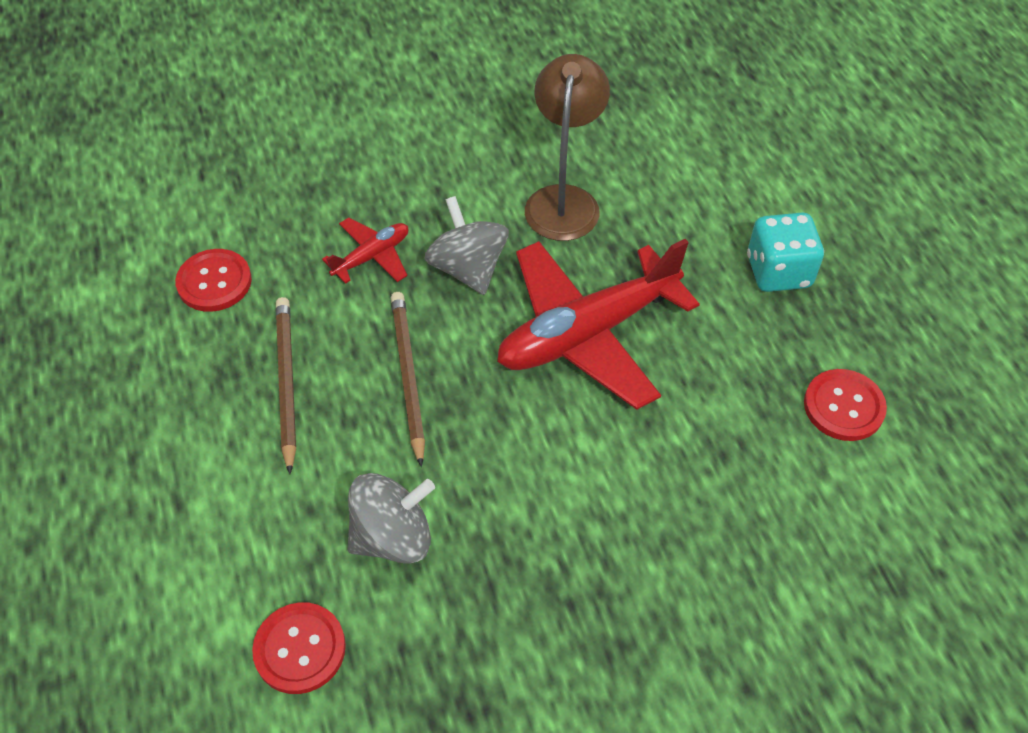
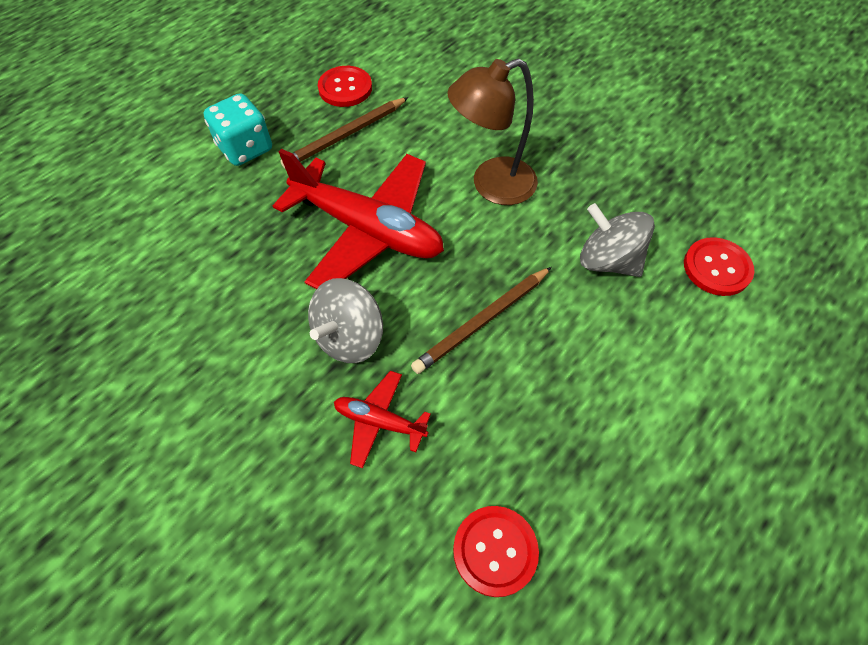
camera: 120 degrees left, 5 degrees up
(286, 382) = (550, 406): brown pencil -> brown pencil (345, 136)
(564, 200) = (232, 305): brown lamp -> brown lamp (491, 185)

